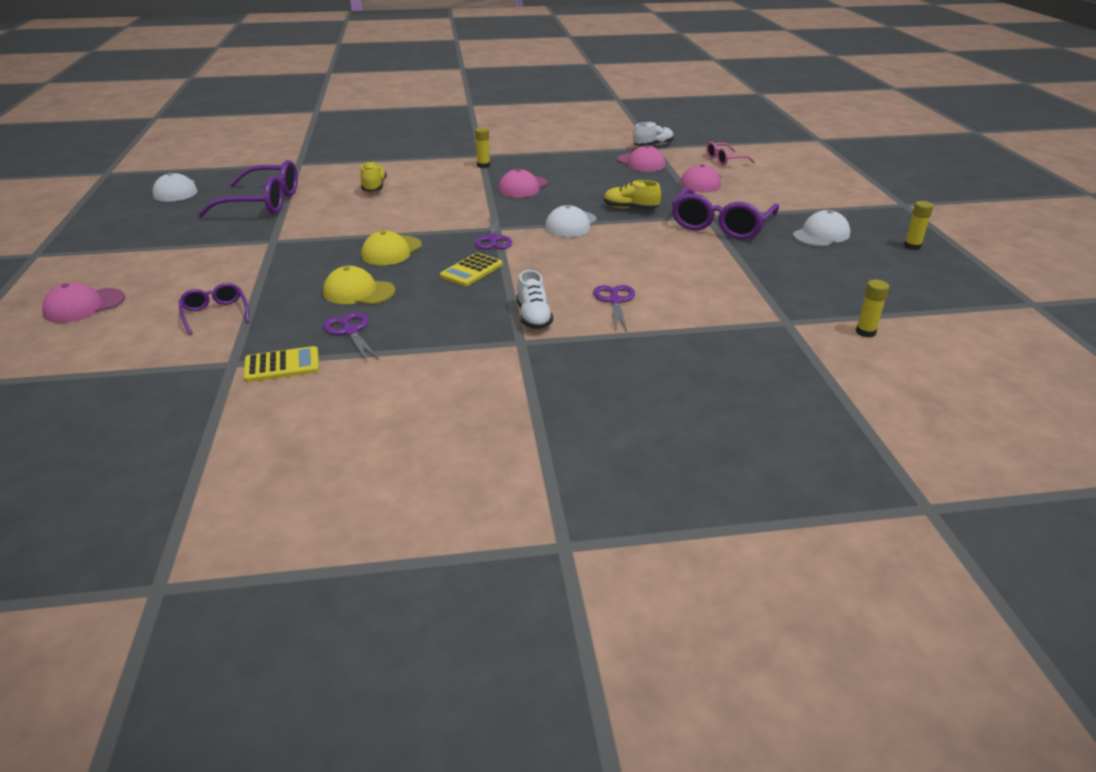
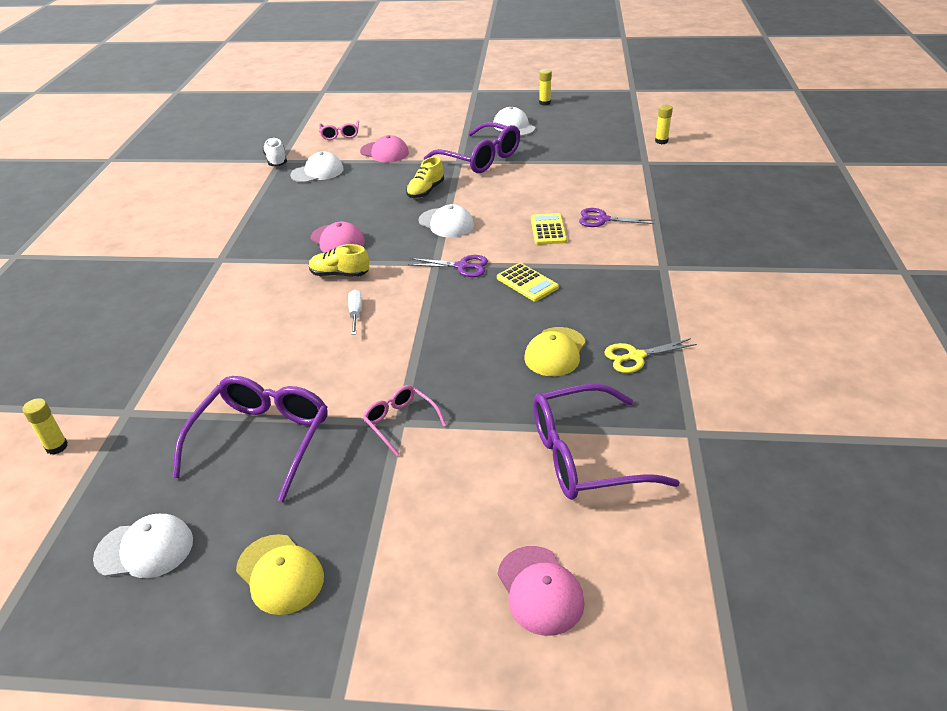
camera: 75 degrees left, 5 degrees up
(215, 314) = (584, 456): purple glasses -> purple glasses, size x1.90
(273, 241) = (400, 422): none -> pink glasses
(282, 365) = (696, 398): yellow calculator -> yellow calculator (548, 230)
(350, 331) = (635, 356): purple scissors -> yellow scissors
(374, 187) = (270, 341): yellow shoe -> yellow shoe (340, 274)
(391, 251) = (465, 330): yellow cap -> yellow cap (280, 574)
(412, 208) = (355, 313): none -> white screwdriver
(483, 165) = (255, 260): yellow glue stick -> yellow glue stick (57, 447)
(533, 317) = (623, 258): white shoe -> none
(641, 163) = (317, 172): pink cap -> white cap

